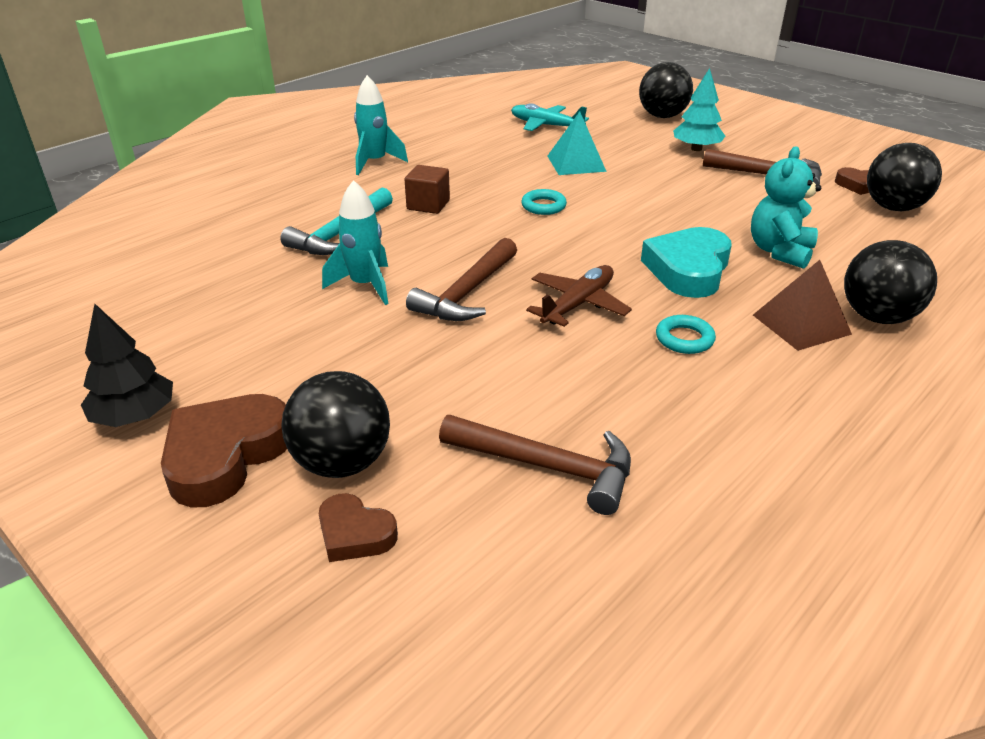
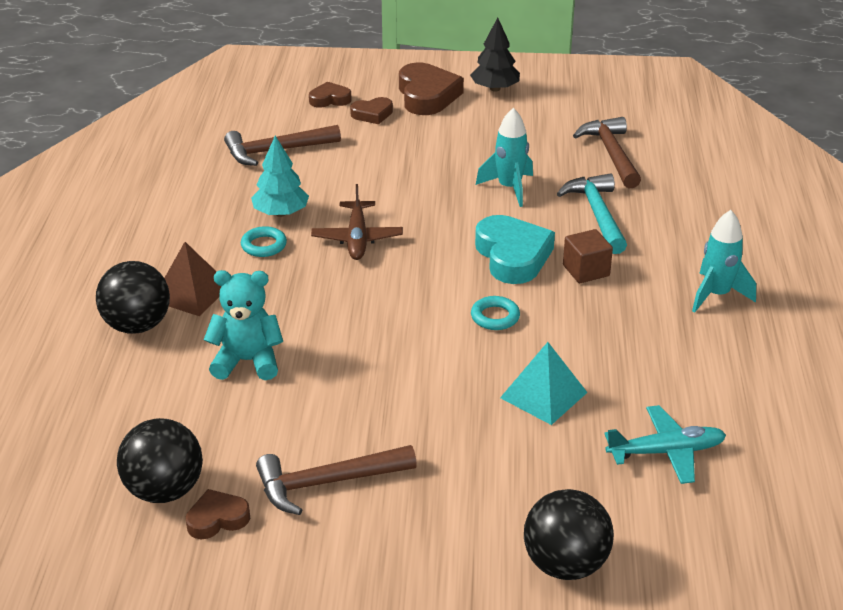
camera: 140 degrees right, 0 degrees up
(342, 462) = (372, 114): black ball -> brown heart
(467, 293) = (439, 213): brown hammer -> brown hammer (611, 154)
(688, 269) = (308, 304): turquoise heart -> turquoise heart (512, 256)
(696, 149) = (450, 498): turquoise tree -> turquoise tree (281, 213)
(779, 251) = (247, 361): turquoise teddy bear -> turquoise teddy bear turned 75 degrees counterclockwise

